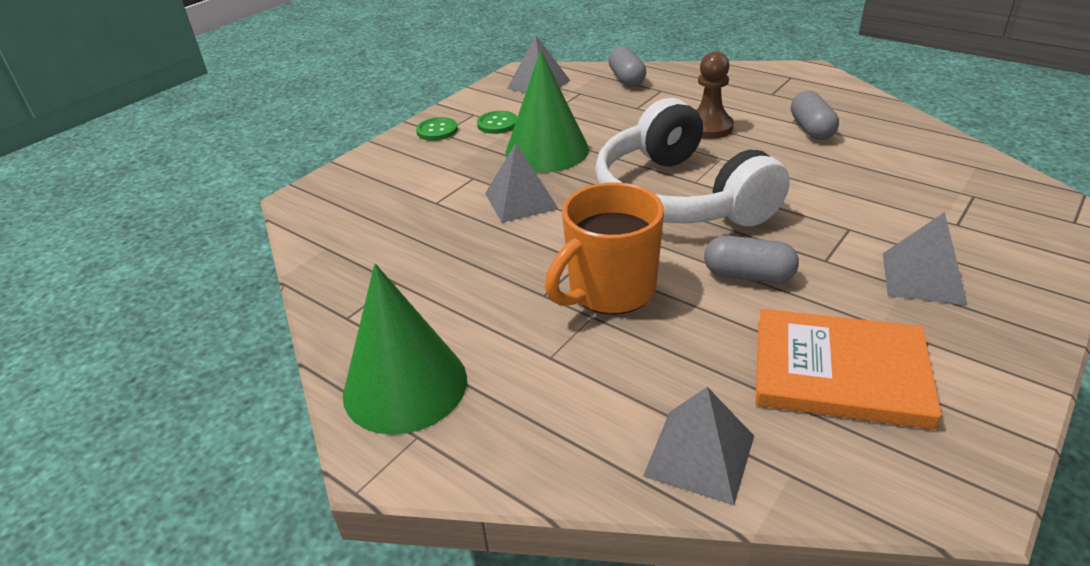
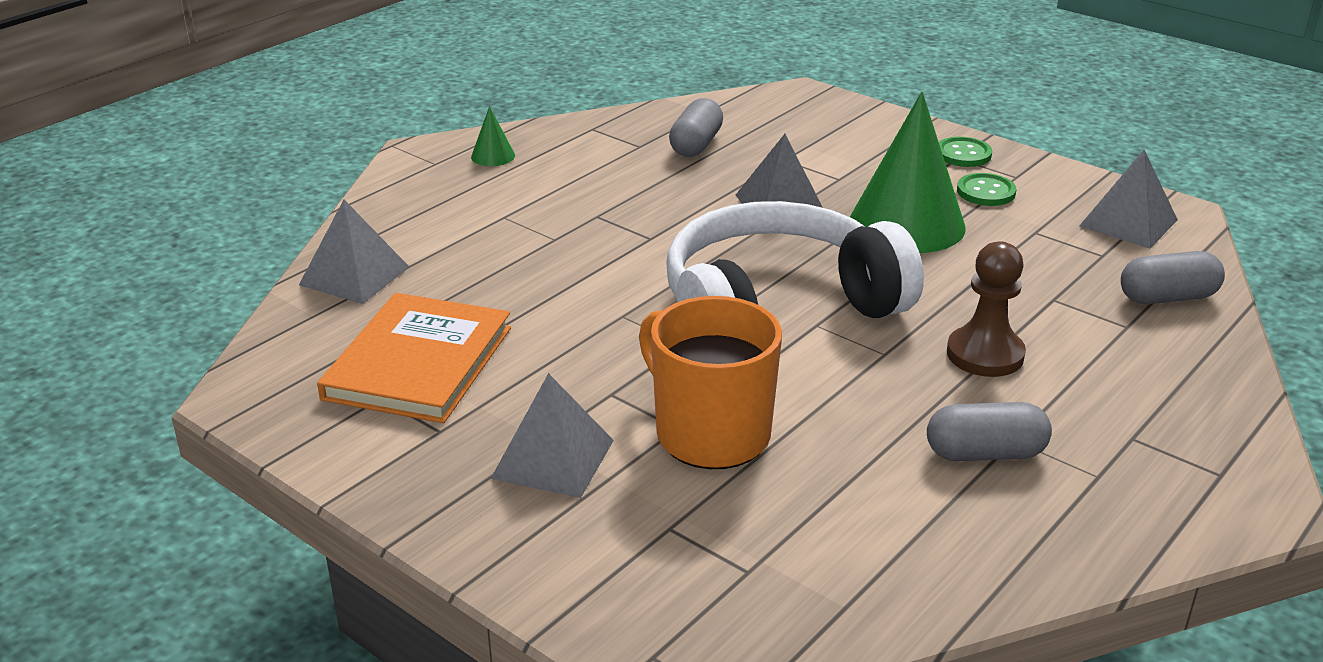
camera: 90 degrees right, 5 degrees down
(405, 386) = (493, 156): green cone -> green cone, size x0.42
(609, 291) = (591, 249): orange mug -> orange mug (709, 434)
(748, 275) = (594, 334): grey capsule -> grey capsule (696, 145)

